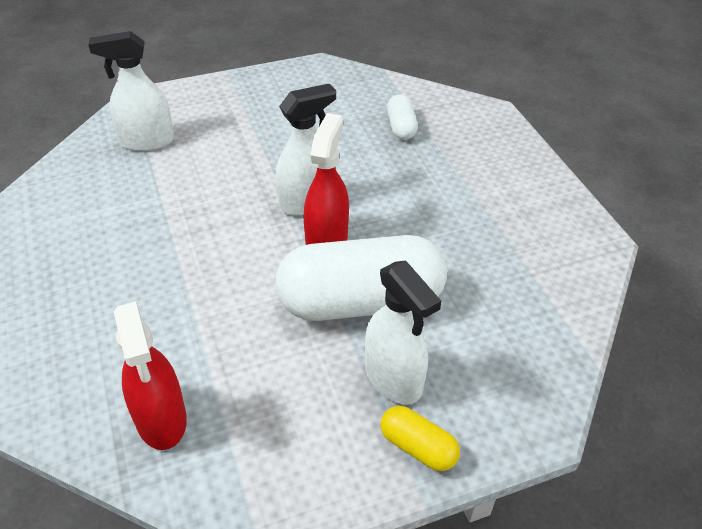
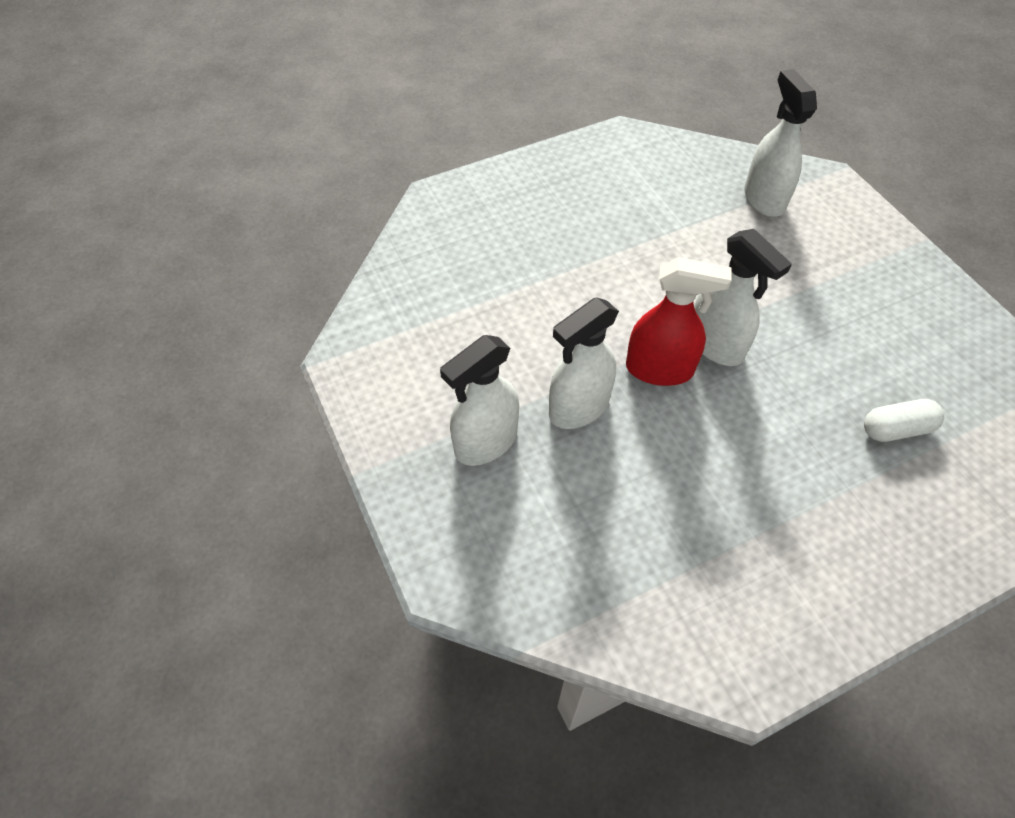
camera: 85 degrees right, 10 degrees up
(161, 419) = (427, 281): red spray bottle -> none
(361, 302) = (578, 407): white capsule -> white spray bottle
(418, 447) = (411, 466): yellow capsule -> none

